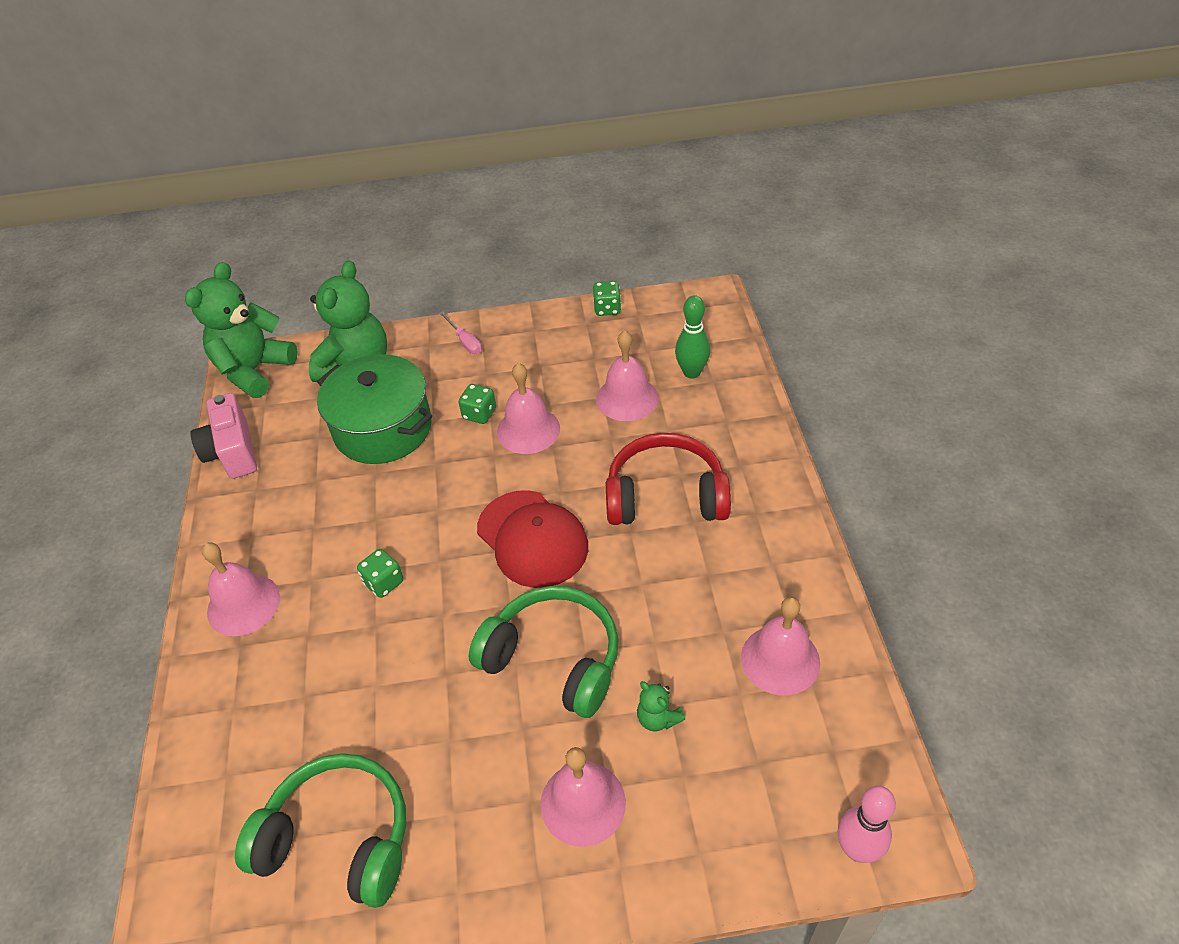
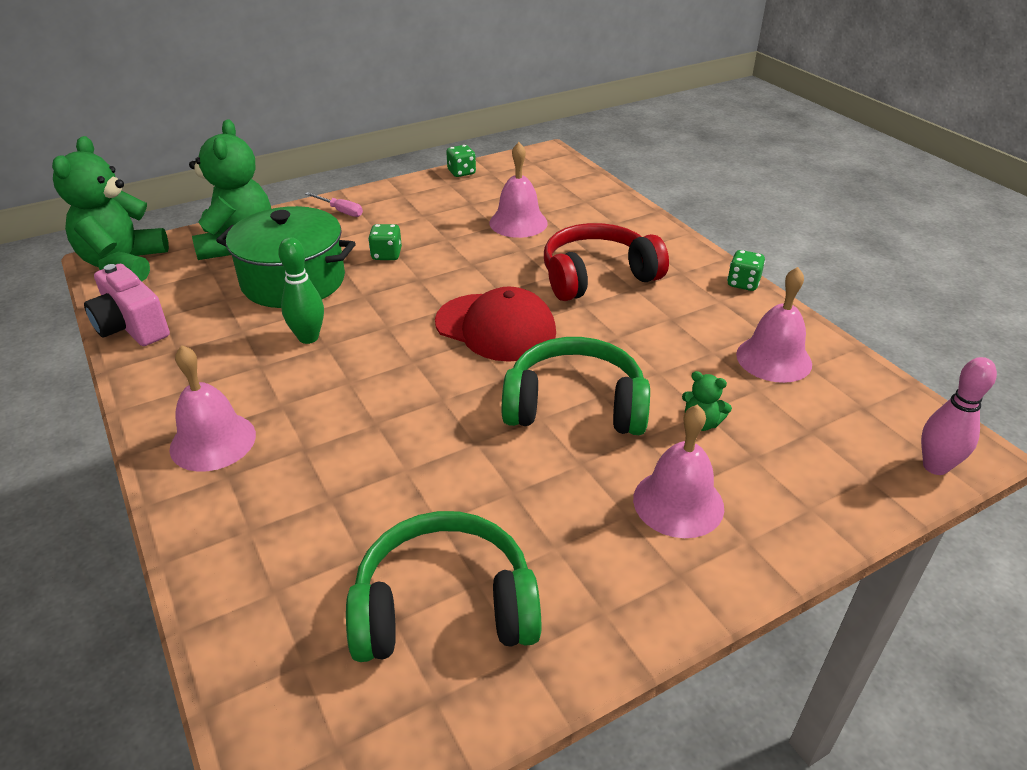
camera: 25 degrees left, 10 degrees down
(384, 582) = (364, 389): green dice -> green dice (743, 283)
(528, 430) = (441, 257): pink bell -> none
(691, 372) = (563, 199): green bowling pin -> green bowling pin (308, 338)

